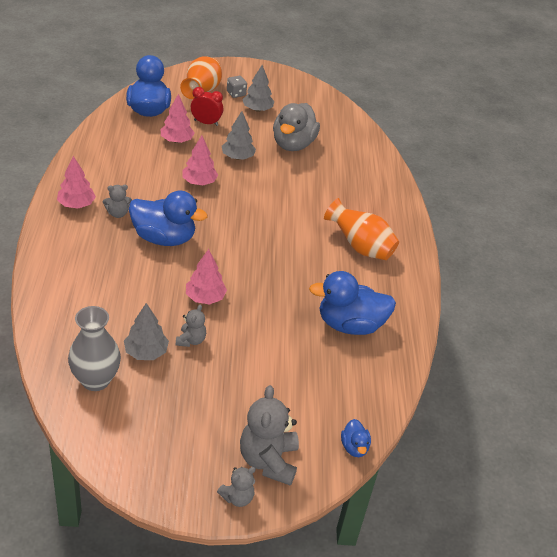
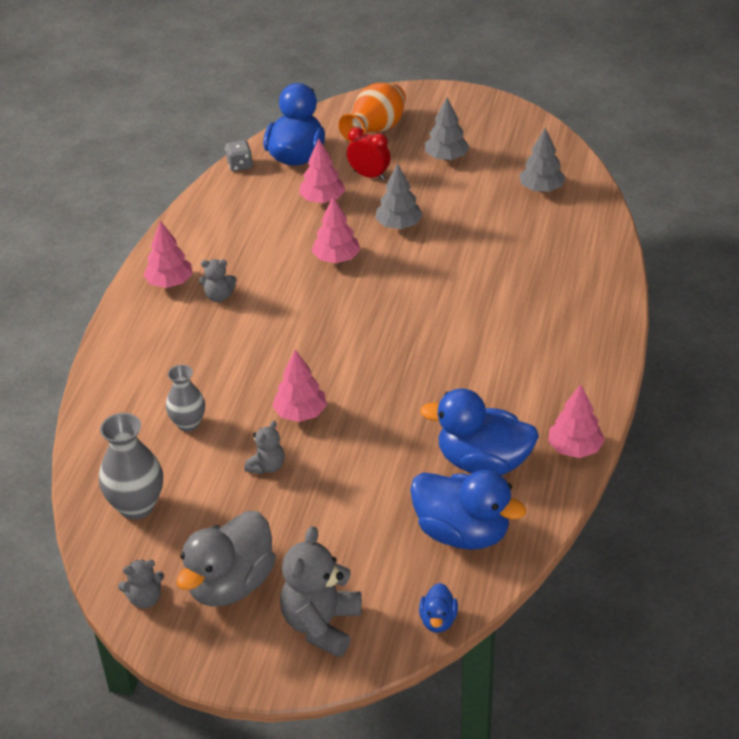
camera: 20 degrees right, 0 degrees up
(120, 311) = (188, 424): none -> grey vase
(146, 352) = (206, 477): grey tree -> grey tree (541, 189)
(164, 238) = (269, 332): blue duck -> blue duck (462, 533)
(236, 93) = (423, 134): grey dice -> grey dice (240, 165)
(237, 497) = (270, 665): grey teddy bear -> grey teddy bear (145, 599)
(293, 144) = (482, 209): grey duck -> grey duck (231, 584)
(360, 247) = (531, 358): orange vase -> none
(410, 310) = (574, 448): none -> pink tree

